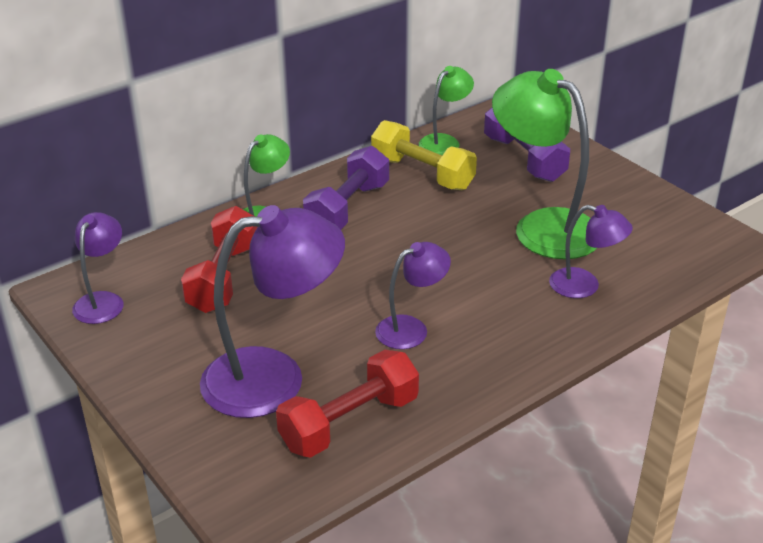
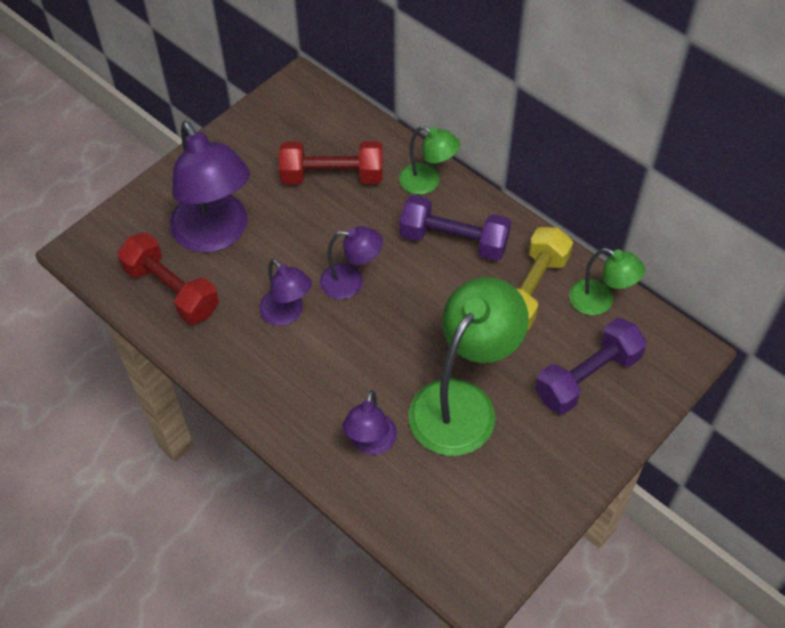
camera: 80 degrees right, 20 degrees up
(103, 301) = (290, 111): purple lamp -> purple lamp (351, 282)

